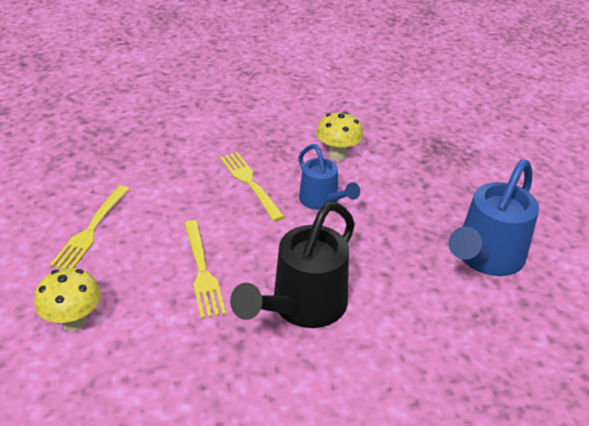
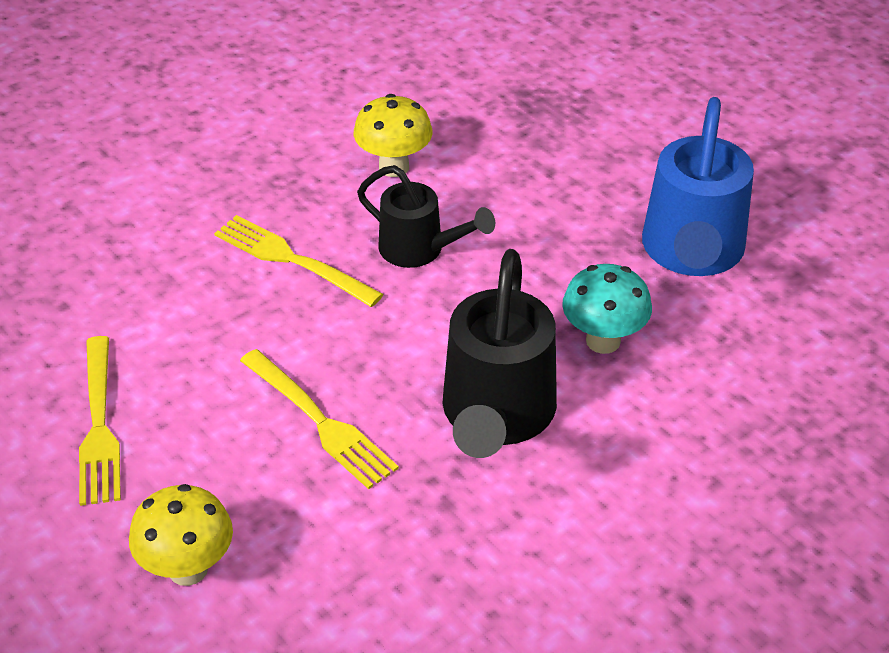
camera: 25 degrees left, 5 degrees up
(322, 201) = (419, 250): blue watering can -> black watering can
(396, 288) = (603, 341): none -> turquoise mushroom

